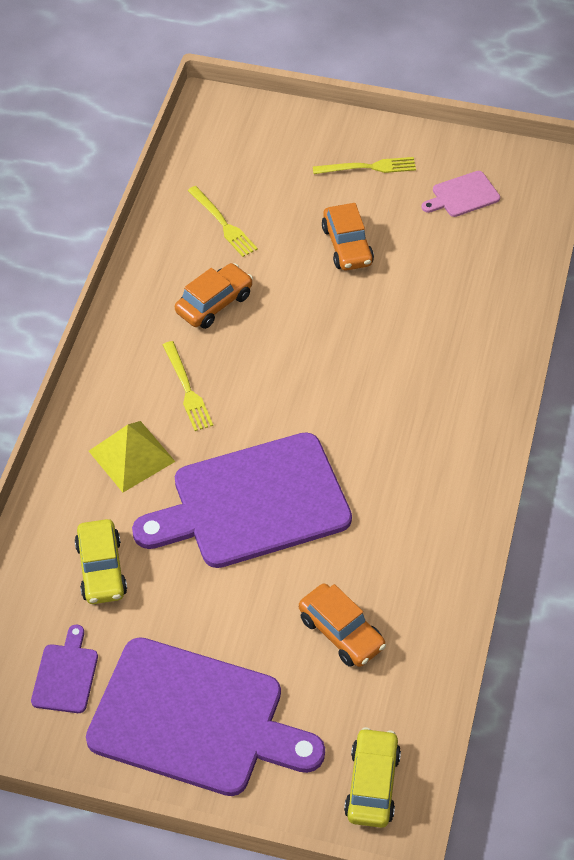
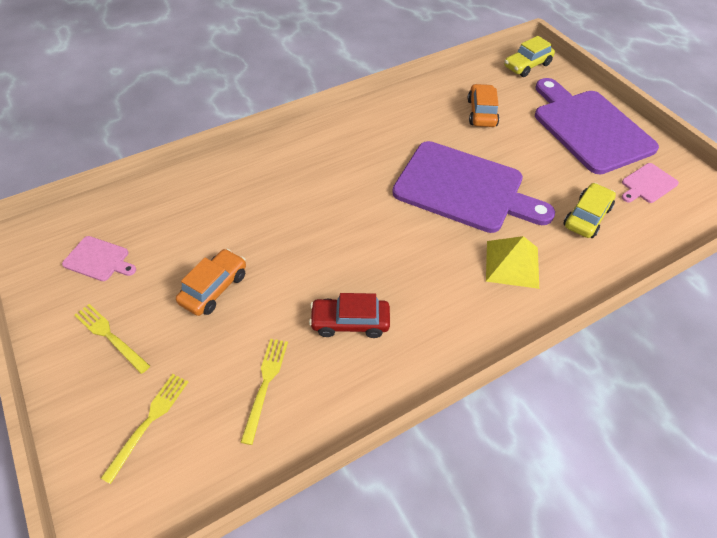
camera: 135 degrees left, 0 degrees up
(65, 675) = (647, 184): purple cutting board -> pink cutting board
(187, 389) = (434, 277): yellow fork -> yellow fork (149, 422)
(214, 303) = (350, 322): orange car -> red car

